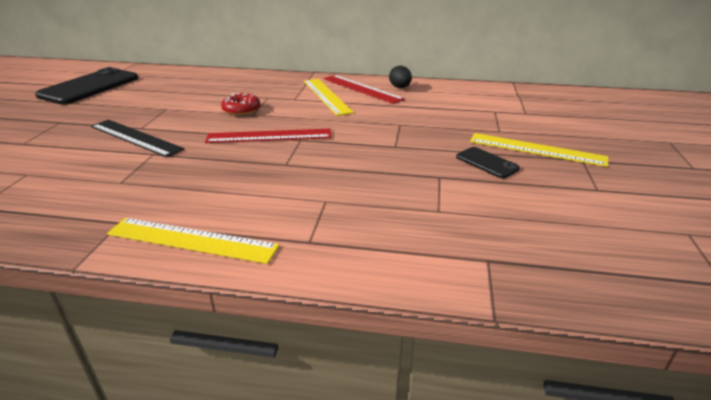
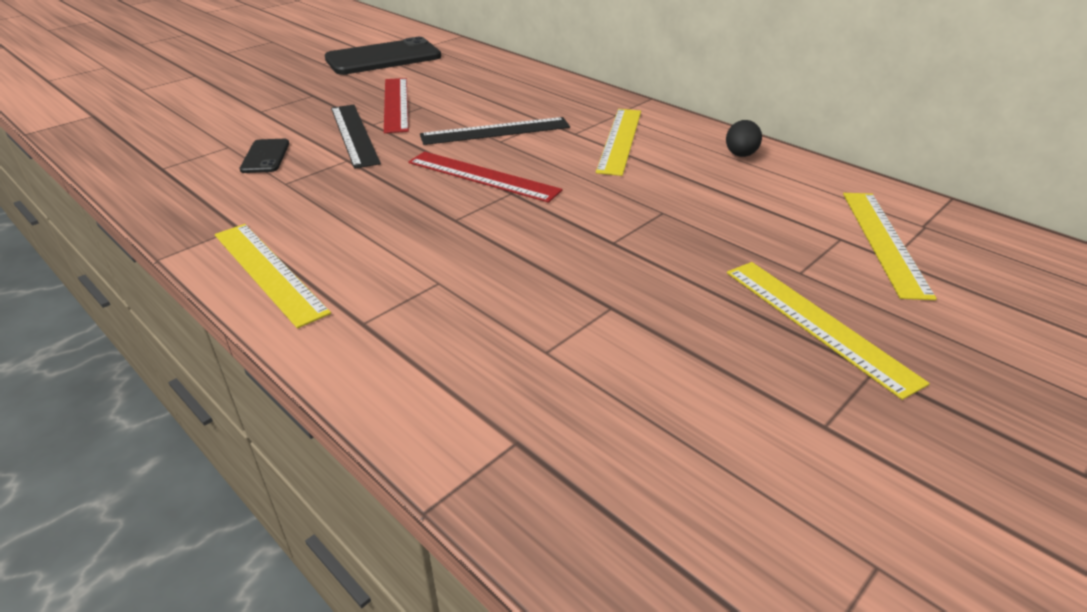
camera: 35 degrees right, 5 degrees up
(241, 110) = (495, 131): red donut -> black ruler
(362, 89) = (682, 142): red ruler -> red ruler (396, 104)
(487, 163) = (706, 314): black phone -> black phone (265, 156)
(513, 107) = (884, 241): none -> yellow ruler

